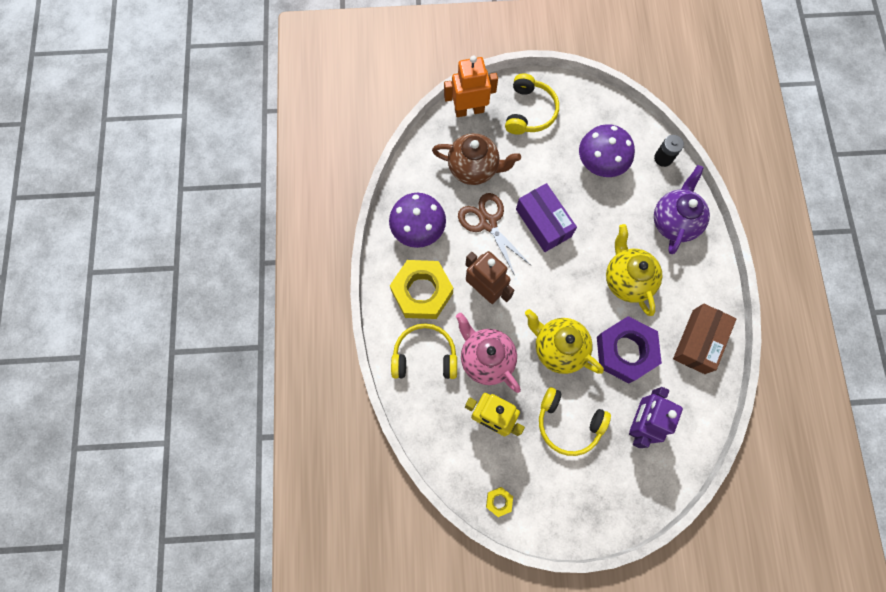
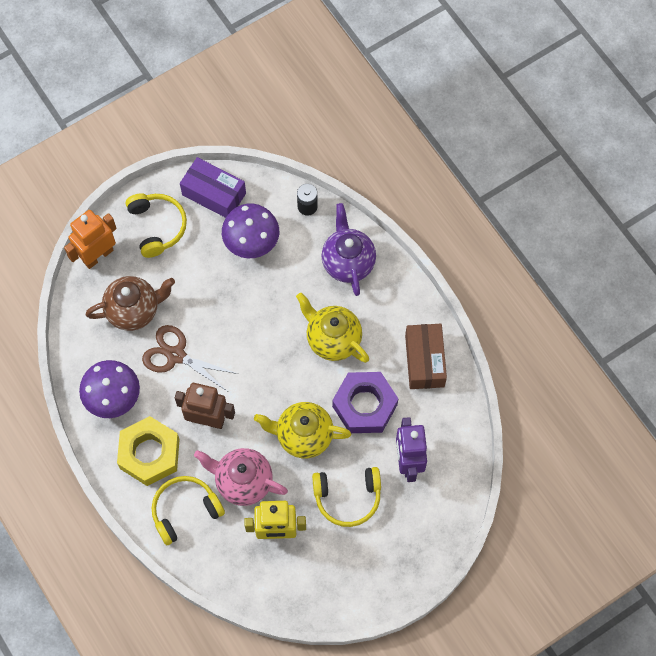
camera: 30 degrees left, 5 degrees down
(499, 501) = (322, 599): yellow nut -> none
(543, 223) = (228, 327): purple box -> purple box (214, 194)

